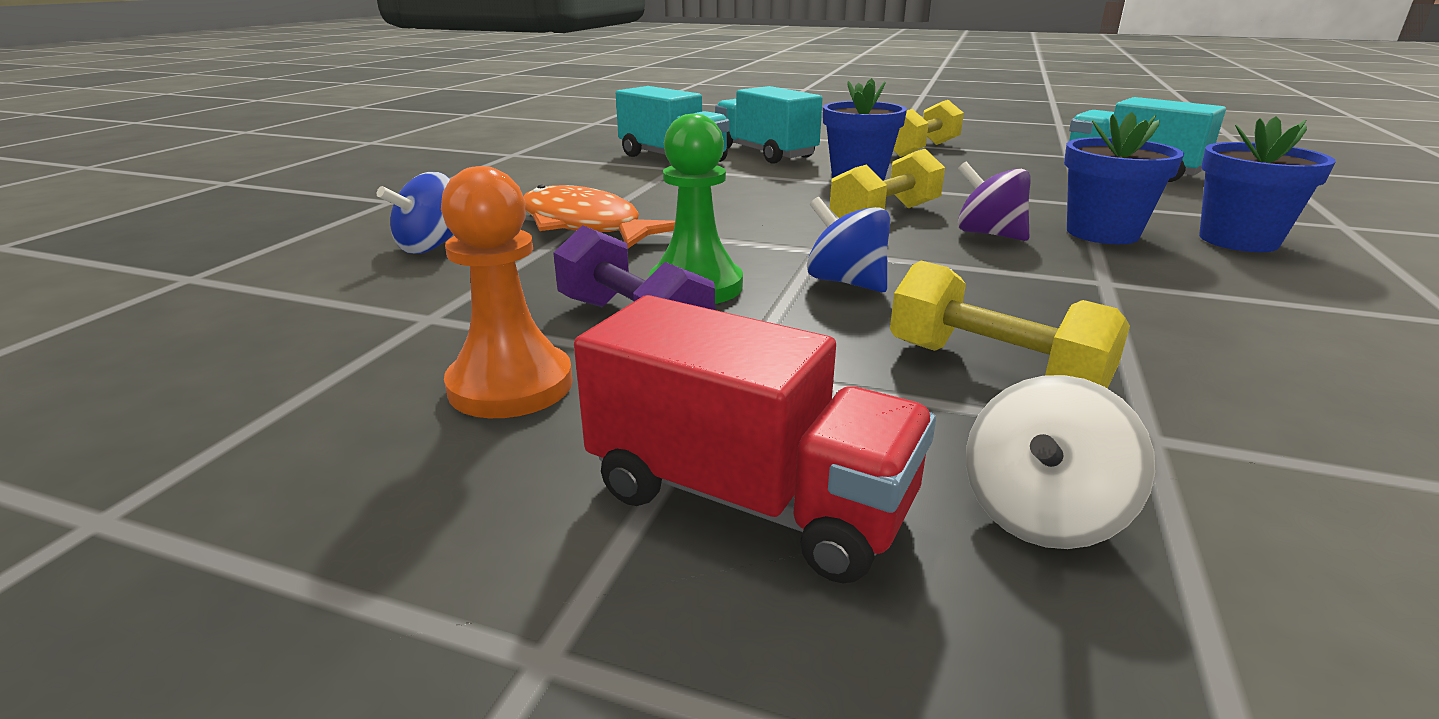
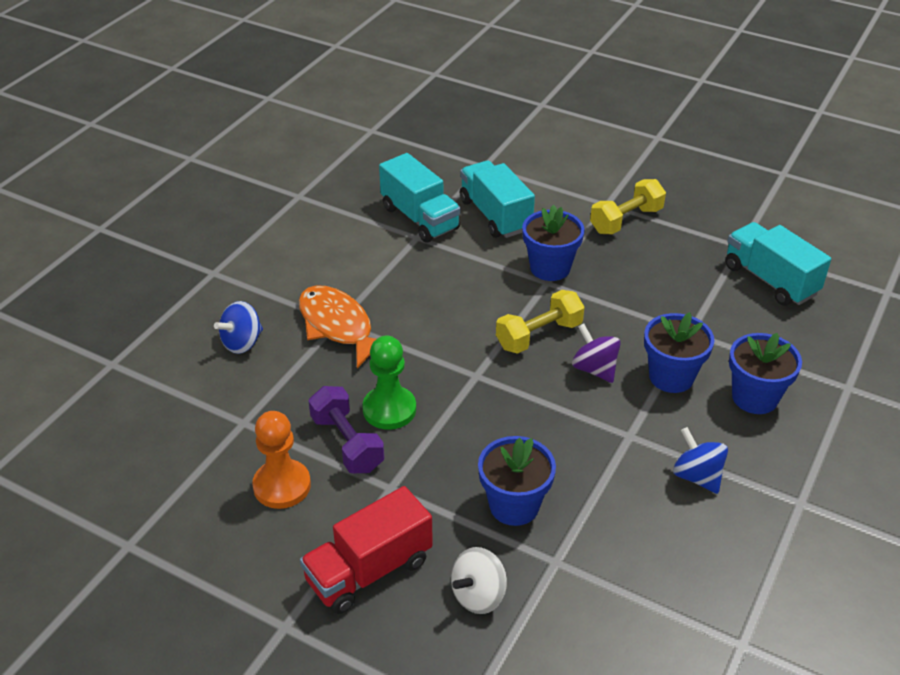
camera: 10 degrees right, 15 degrees up
(748, 499) = (369, 570): red truck -> red truck turned 105 degrees clockwise
(846, 282) = (476, 416): blue spinning top -> blue spinning top (697, 476)
(994, 369) = (514, 505): yellow dumbbell -> blue flower pot

